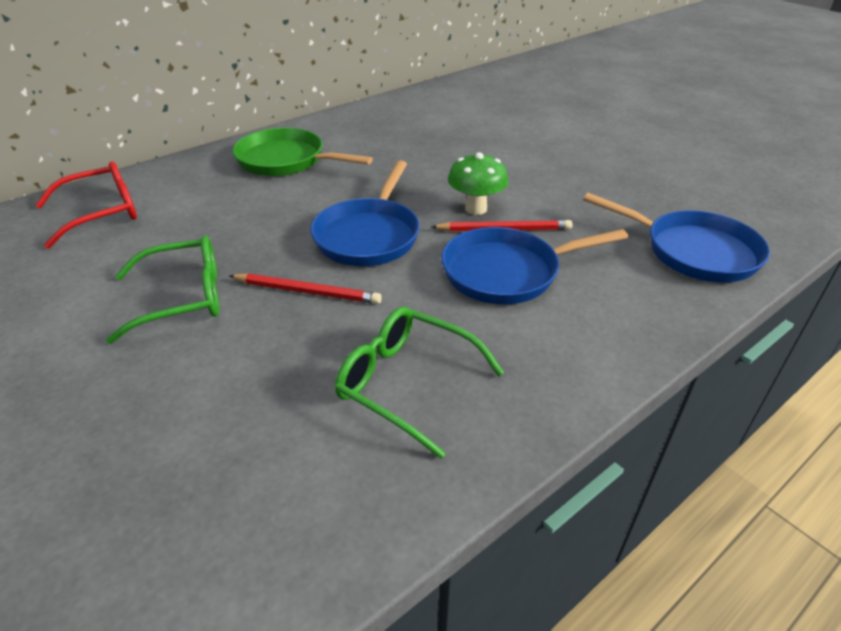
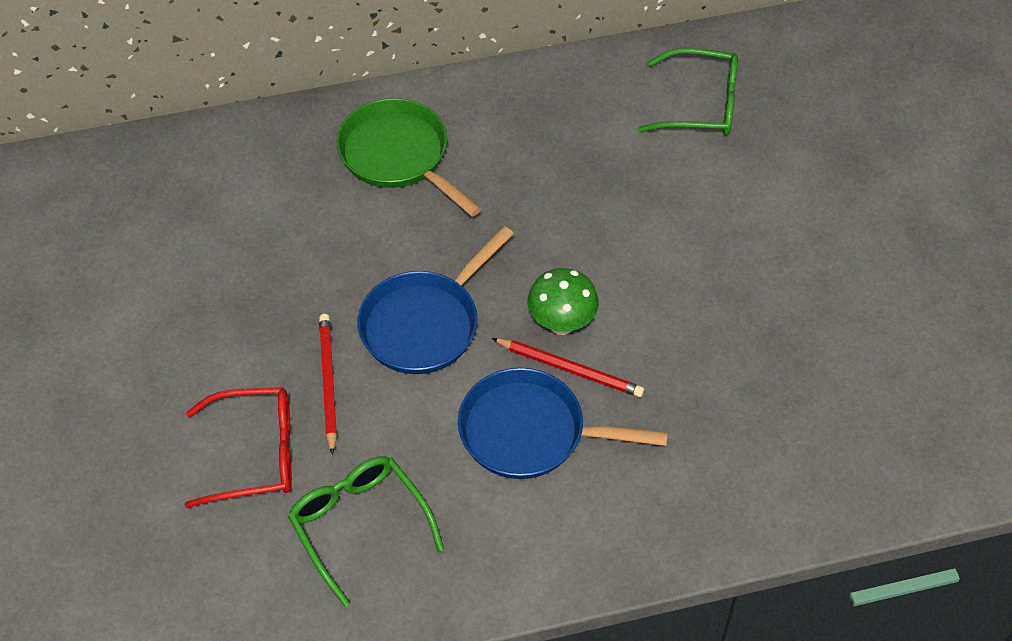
camera: 25 degrees right, 15 degrees up
(102, 213) = (177, 185): red glasses -> red glasses (255, 454)
(183, 298) = (216, 346): green glasses -> green glasses (701, 104)
(307, 291) = (328, 382): red pencil -> red pencil turned 135 degrees counterclockwise
(693, 251) = (747, 481): blue pan -> none

